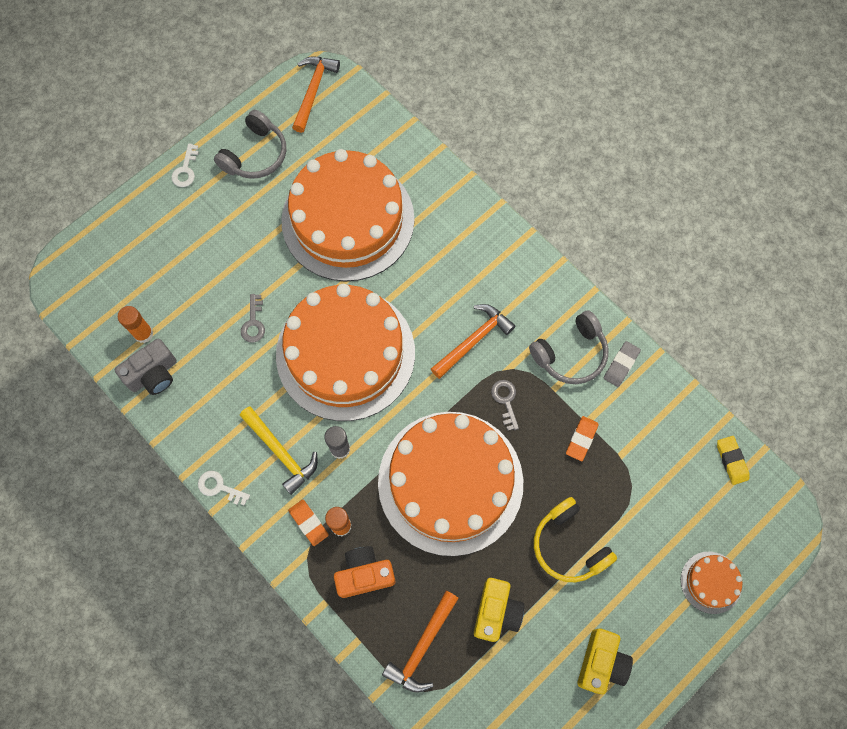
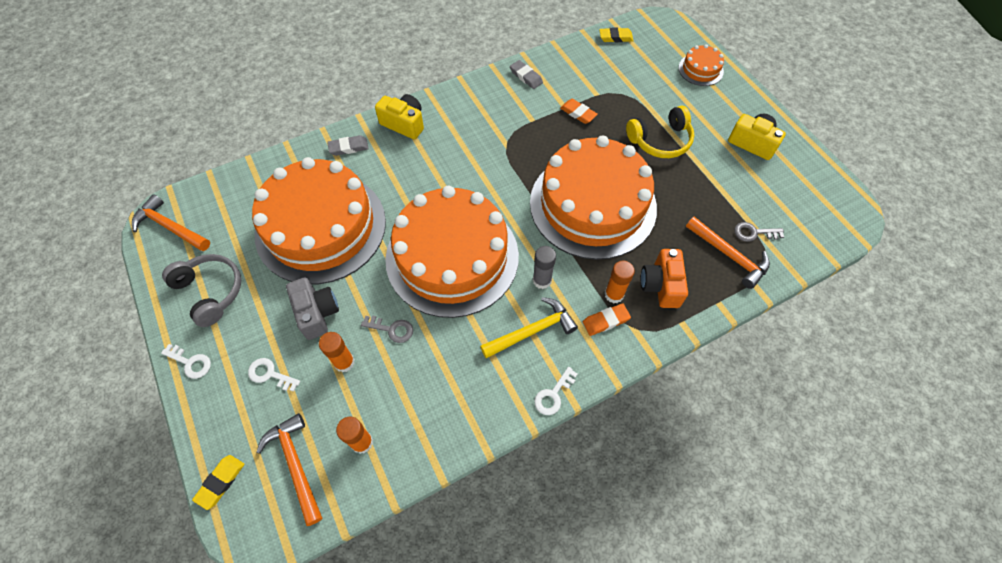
camera: 75 degrees left, 10 degrees down
(92, 238) = (220, 482): none -> yellow eraser
(153, 374) = (412, 440): grey camera -> grey camera (317, 313)
(188, 237) = (270, 374): none -> white key
(212, 293) = (344, 362): none -> orange glue stick
(453, 209) = (348, 147): none -> grey eraser
(473, 340) = (473, 161): orange hammer -> orange hammer (295, 465)
(496, 612) = (706, 198): yellow camera -> yellow camera (404, 124)
(505, 401) = (533, 152): grey key -> grey key (754, 233)
(571, 354) = (507, 103): grey headphones -> none

